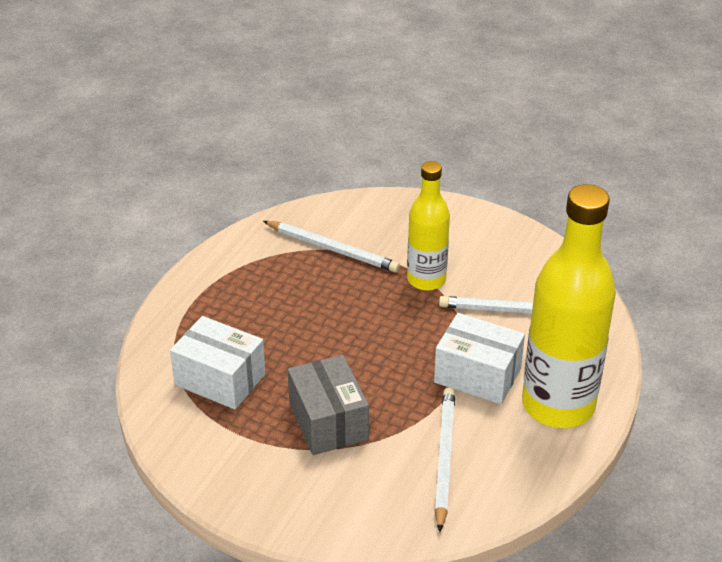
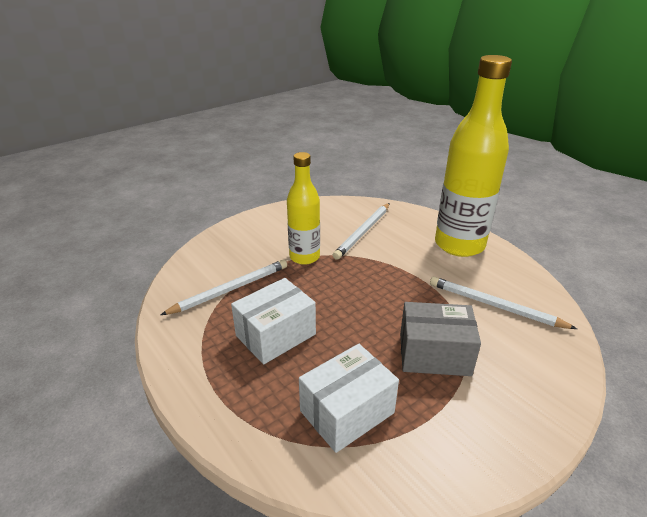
camera: 65 degrees left, 5 degrees down
(477, 375) = (416, 266): white box -> white box (275, 335)

